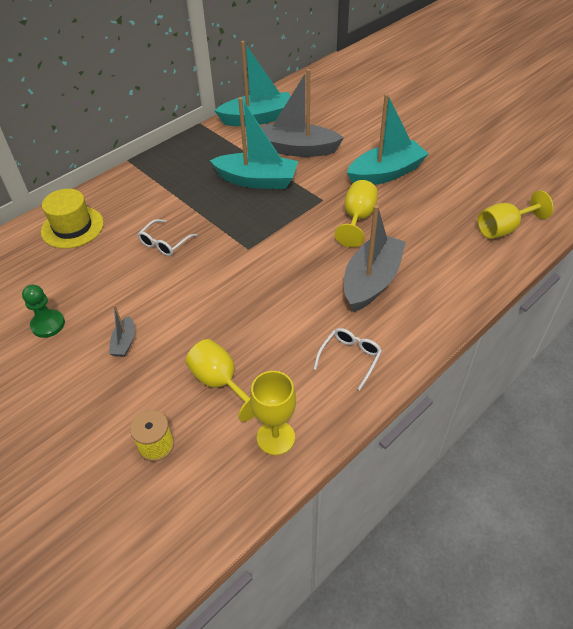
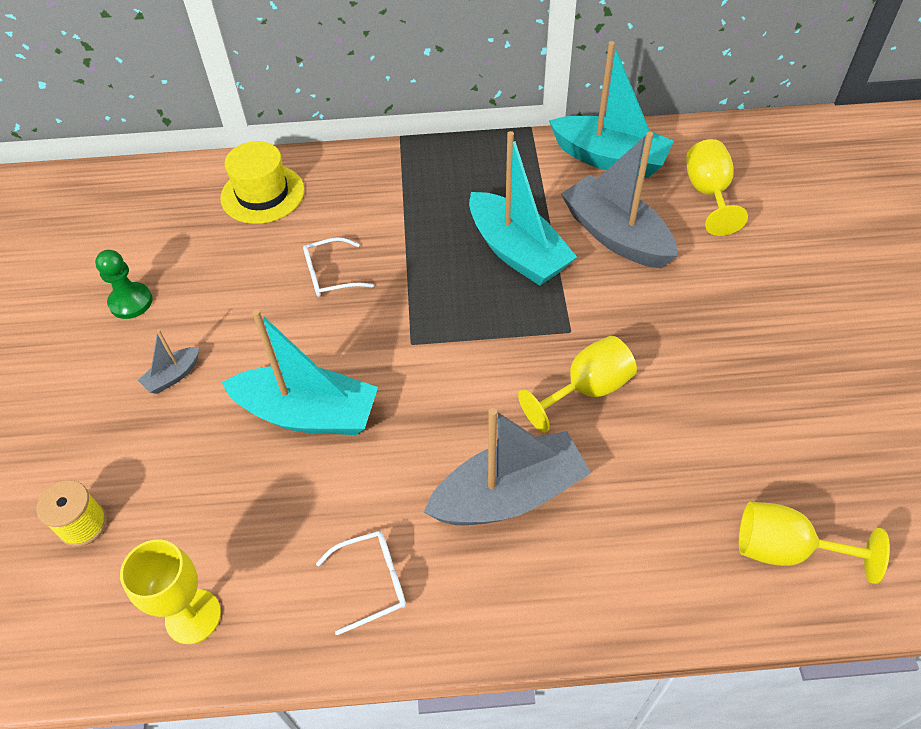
camera: 40 degrees right, 5 degrees up
(221, 383) = (210, 500): yellow goblet -> yellow goblet (708, 194)
(386, 173) = (699, 344): turquoise boat -> turquoise boat (308, 413)

